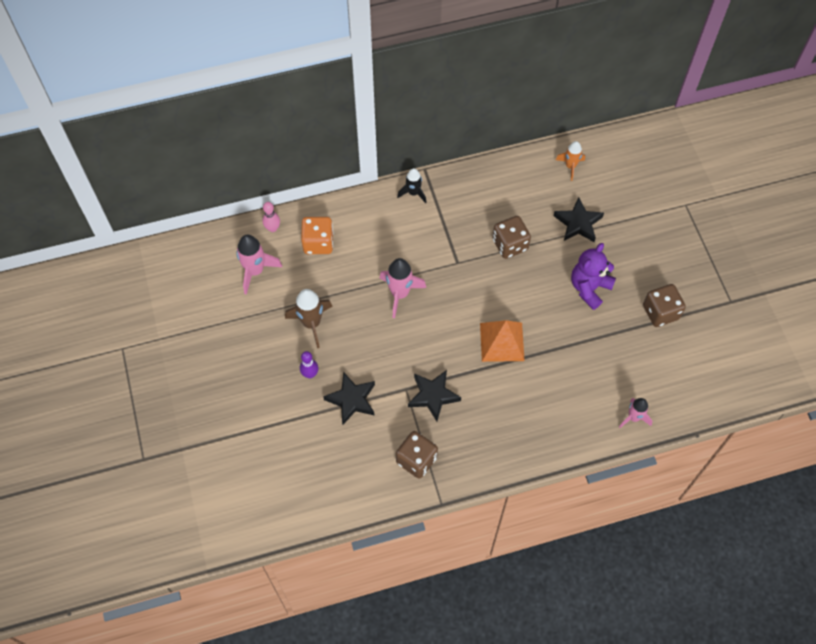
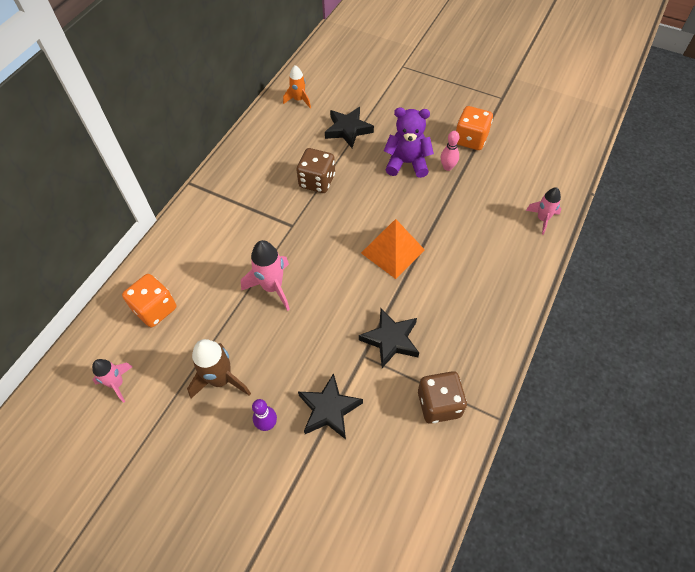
camera: 45 degrees left, 5 degrees down
(255, 271) = (117, 383): pink rocket -> pink rocket, size x0.65
(272, 228) = (97, 333): pink bowling pin -> pink bowling pin (447, 167)
(413, 193) = (198, 206): black rocket -> none
(589, 288) = (407, 163): purple teddy bear -> purple teddy bear turned 105 degrees clockwise
(660, 312) = (470, 139): brown dice -> orange dice

